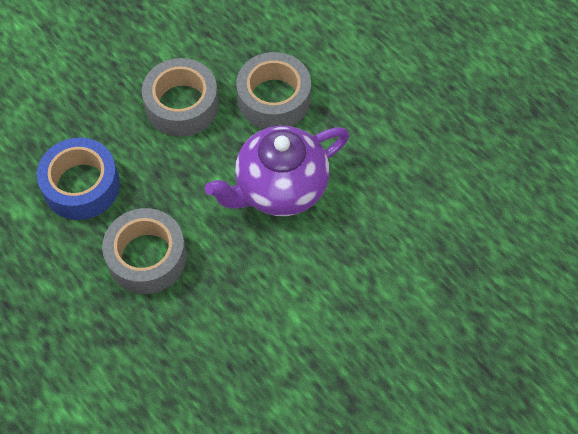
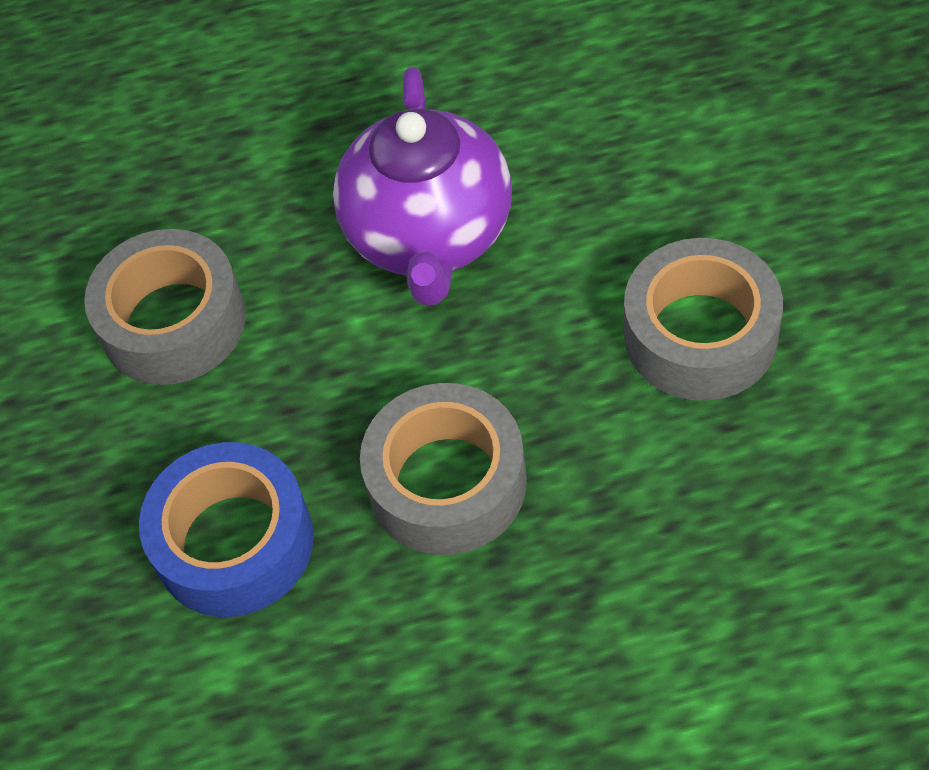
camera: 55 degrees left, 5 degrees down
(274, 99) = (254, 184): grey tape -> grey tape (700, 335)

